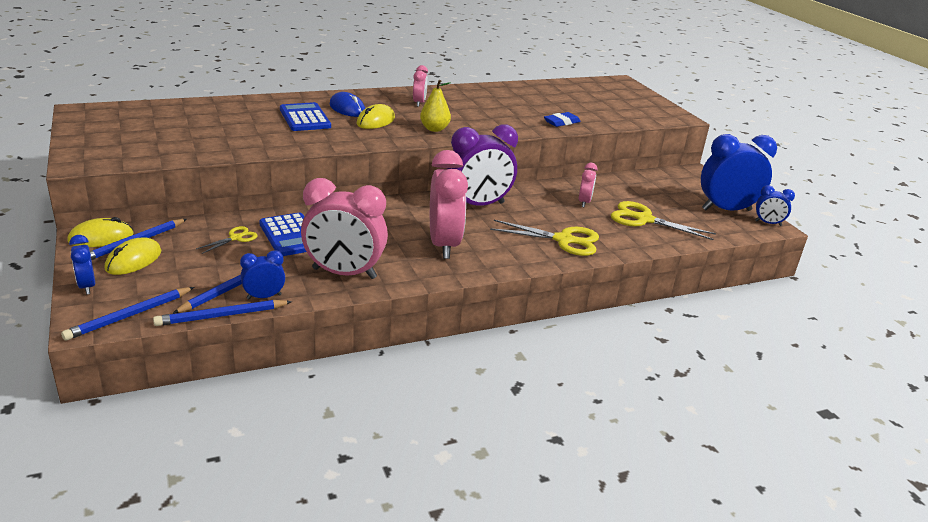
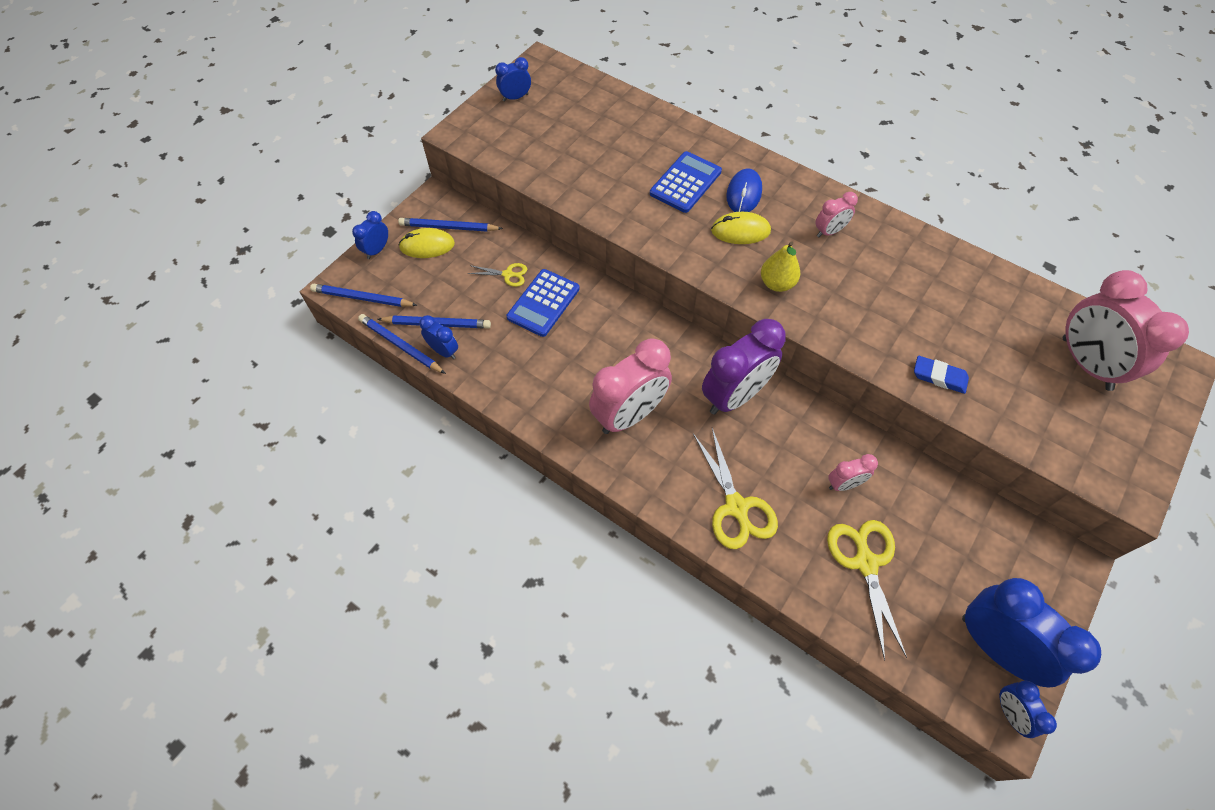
camera: 60 degrees right, 30 degrees up
(96, 131) = (515, 97): none -> blue clock
(101, 237) = (439, 206): yellow mouse -> none
(344, 273) = (518, 376): pink clock -> pink clock (1085, 364)
(478, 205) = (734, 396): purple clock -> purple clock turned 75 degrees counterclockwise

